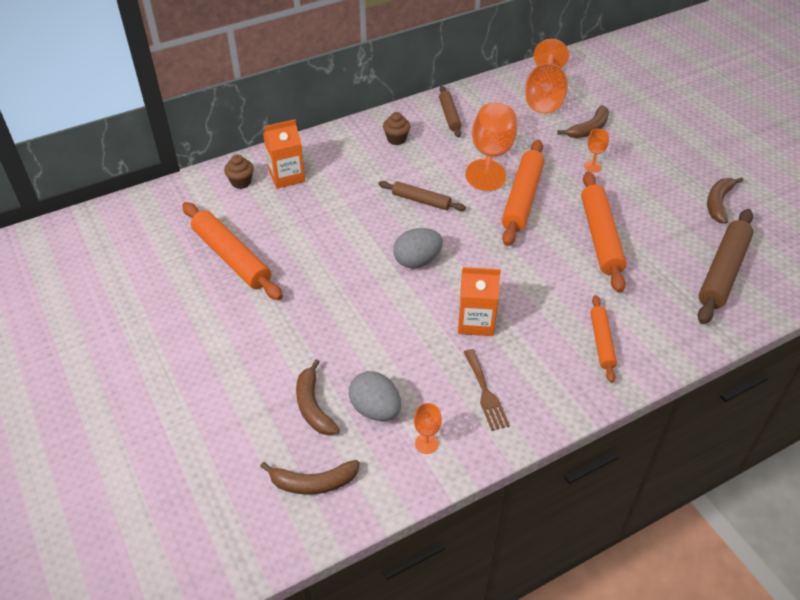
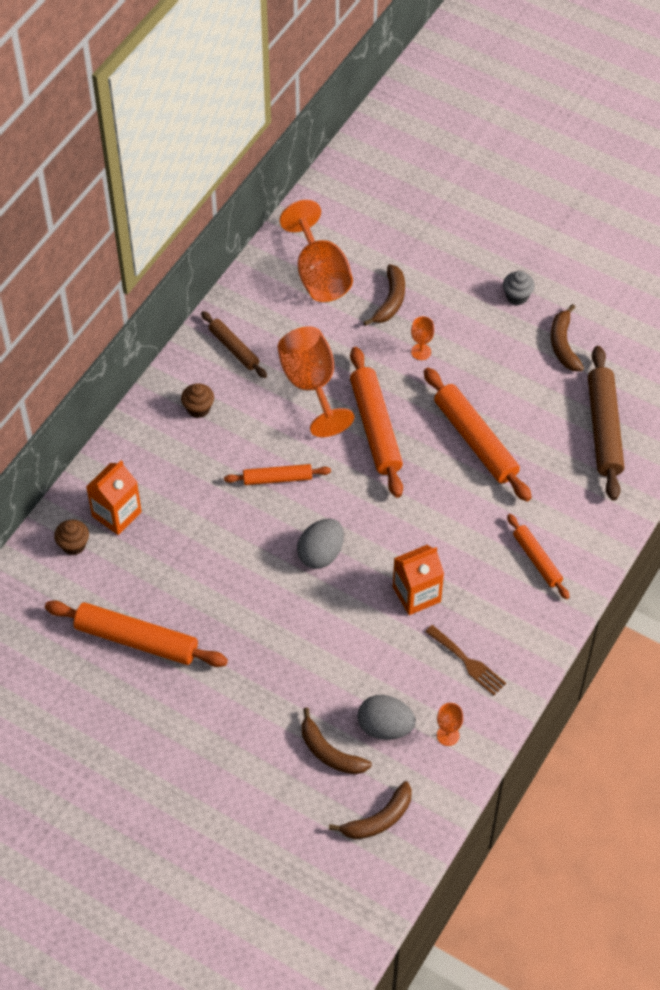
camera: 30 degrees left, 10 degrees up
(421, 200) = (277, 478): brown rolling pin -> orange rolling pin
(696, 160) = (517, 296): none -> grey cupcake

